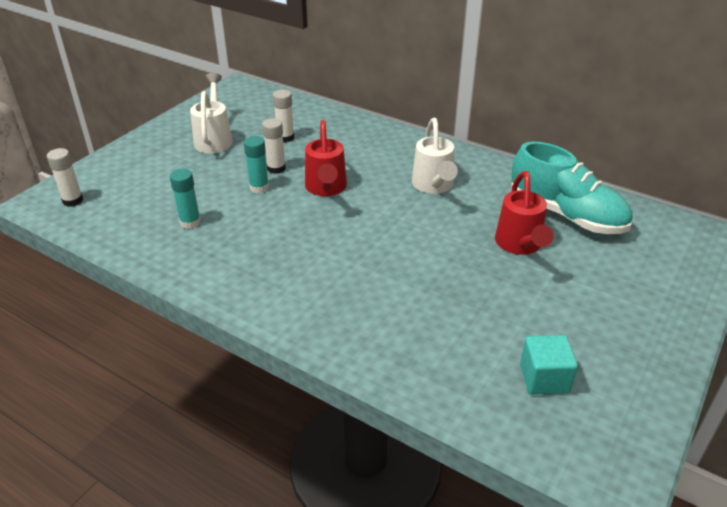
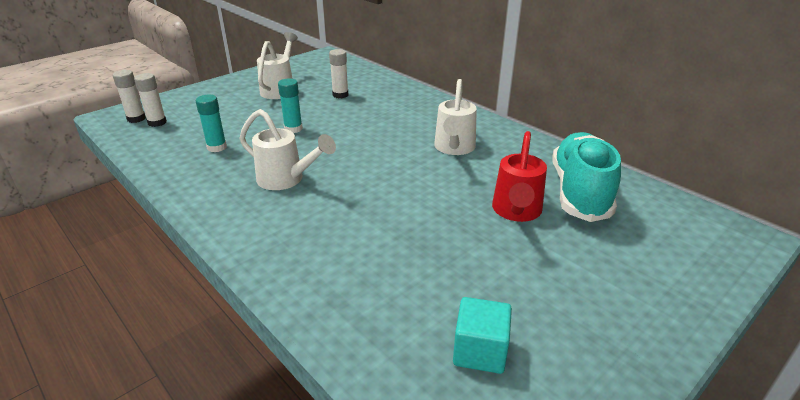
camera: 15 degrees right, 5 degrees down
(276, 168) = (317, 116): white glue stick -> white glue stick (157, 122)
(288, 248) = (287, 180): none -> white watering can
(326, 189) = (351, 137): red watering can -> none
(566, 215) = (580, 192): turquoise shoe -> turquoise shoe turned 135 degrees counterclockwise

